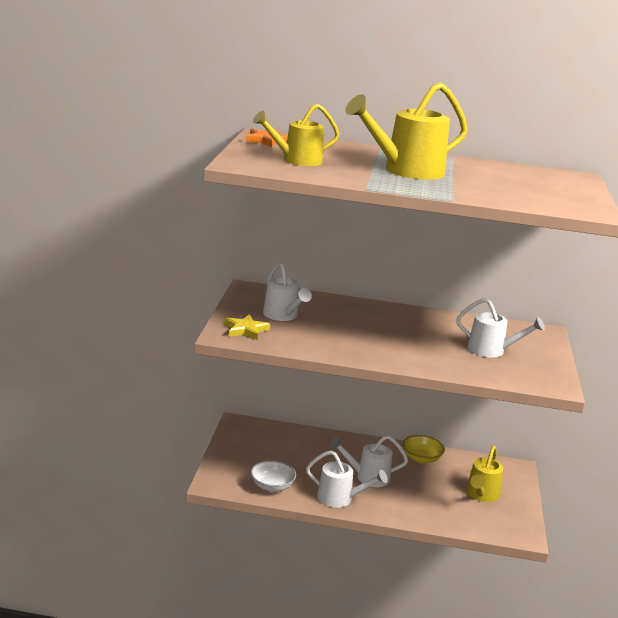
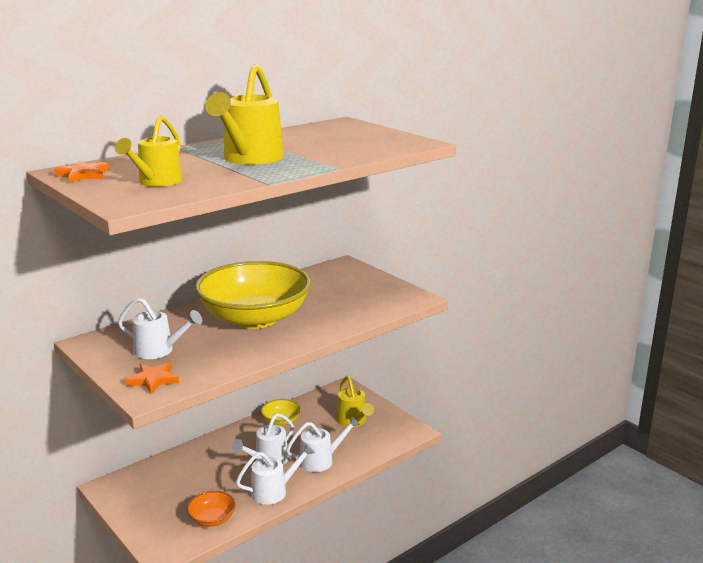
camera: 45 degrees left, 0 degrees up
(245, 330) = (153, 380): yellow star -> orange star
(272, 486) = (212, 519): white bowl -> orange bowl
(387, 331) = (255, 318): none -> yellow bowl
(492, 351) = (342, 295): white watering can -> white watering can (321, 460)

